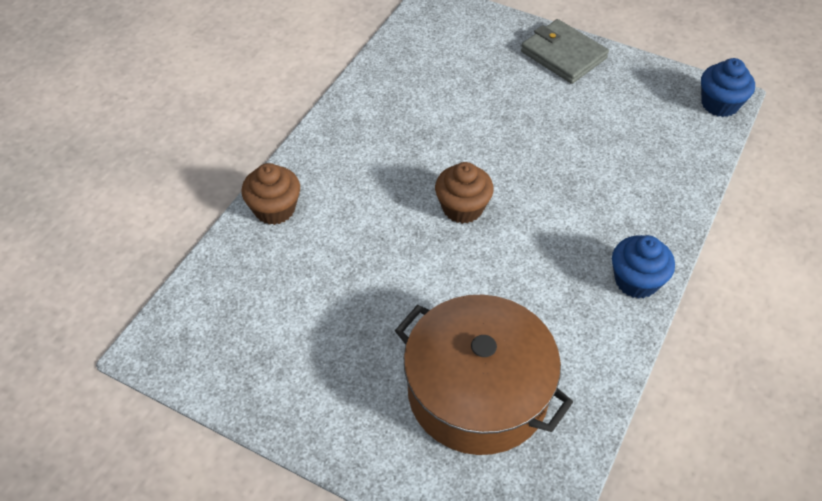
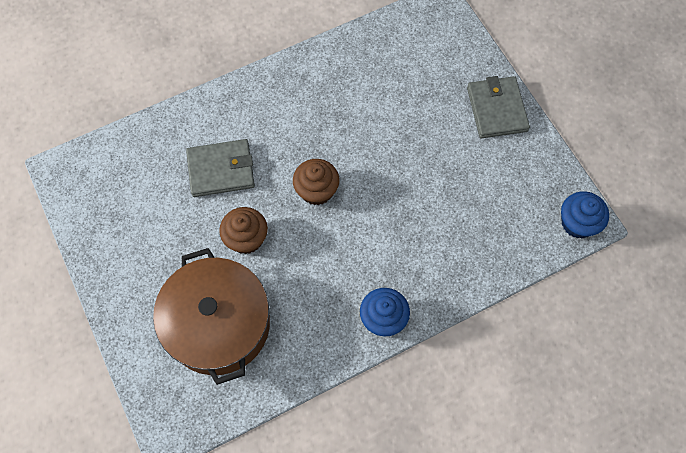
camera: 35 degrees right, 15 degrees up
(274, 209) = (198, 116): brown cupcake -> brown cupcake (246, 238)
(345, 244) = (221, 170): none -> grey wallet

